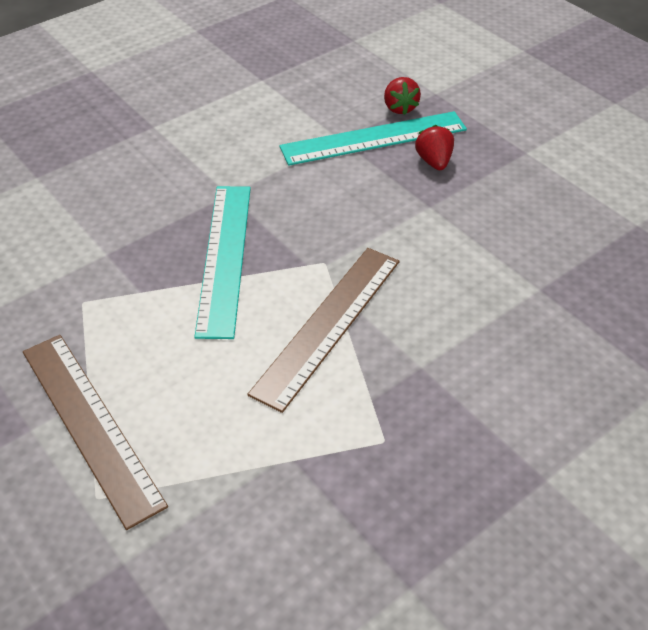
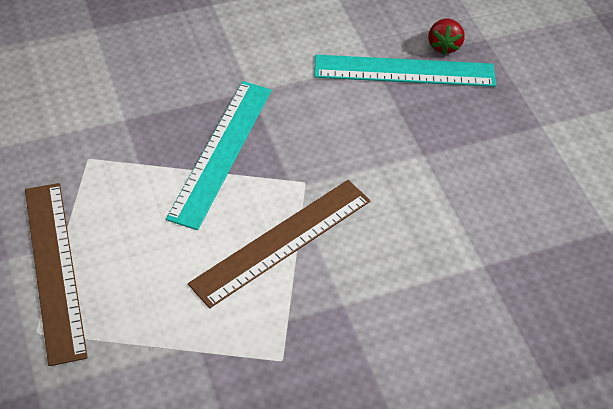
camera: 15 degrees right, 5 degrees up
(434, 162) = (449, 111): red strawberry -> none

